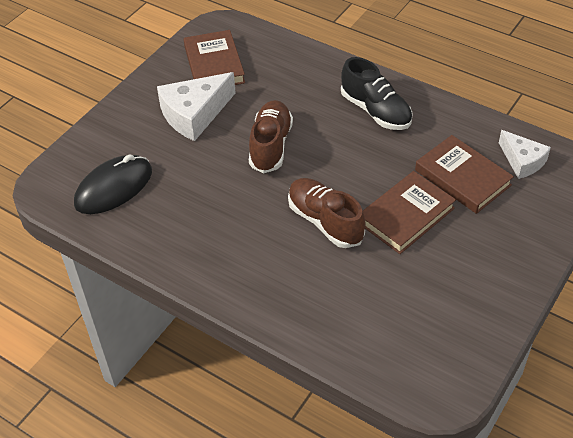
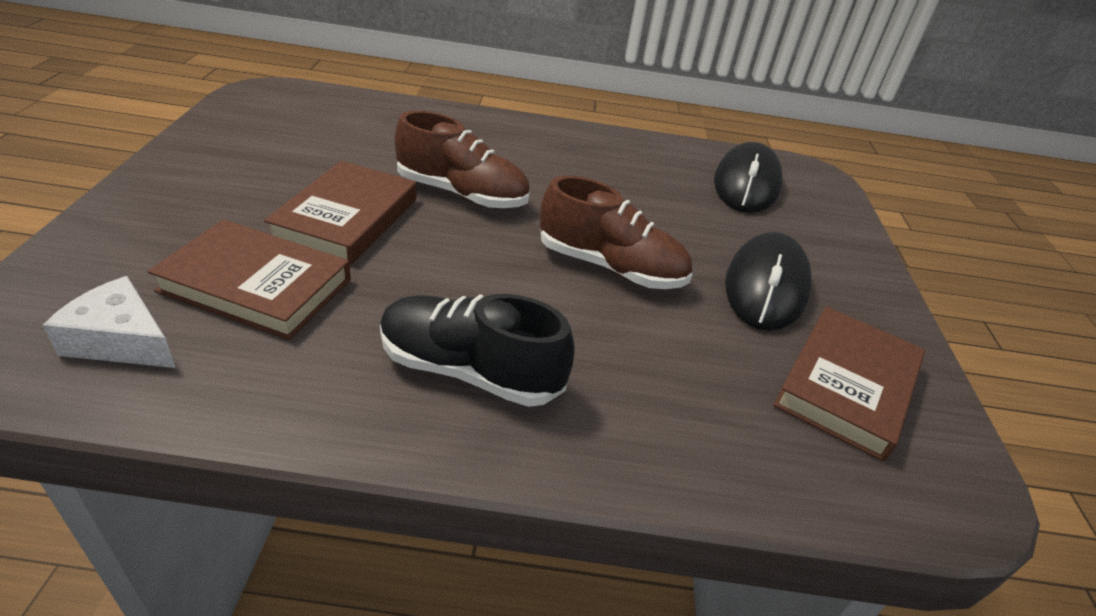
camera: 145 degrees right, 10 degrees down
(195, 114) = (766, 286): white cheese -> black mouse
(214, 64) = (846, 385): brown book -> brown book turned 75 degrees clockwise
(270, 145) = (610, 267): brown shoe -> brown shoe turned 45 degrees counterclockwise

